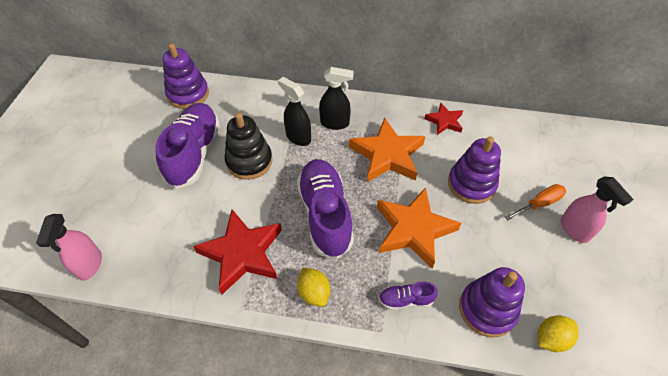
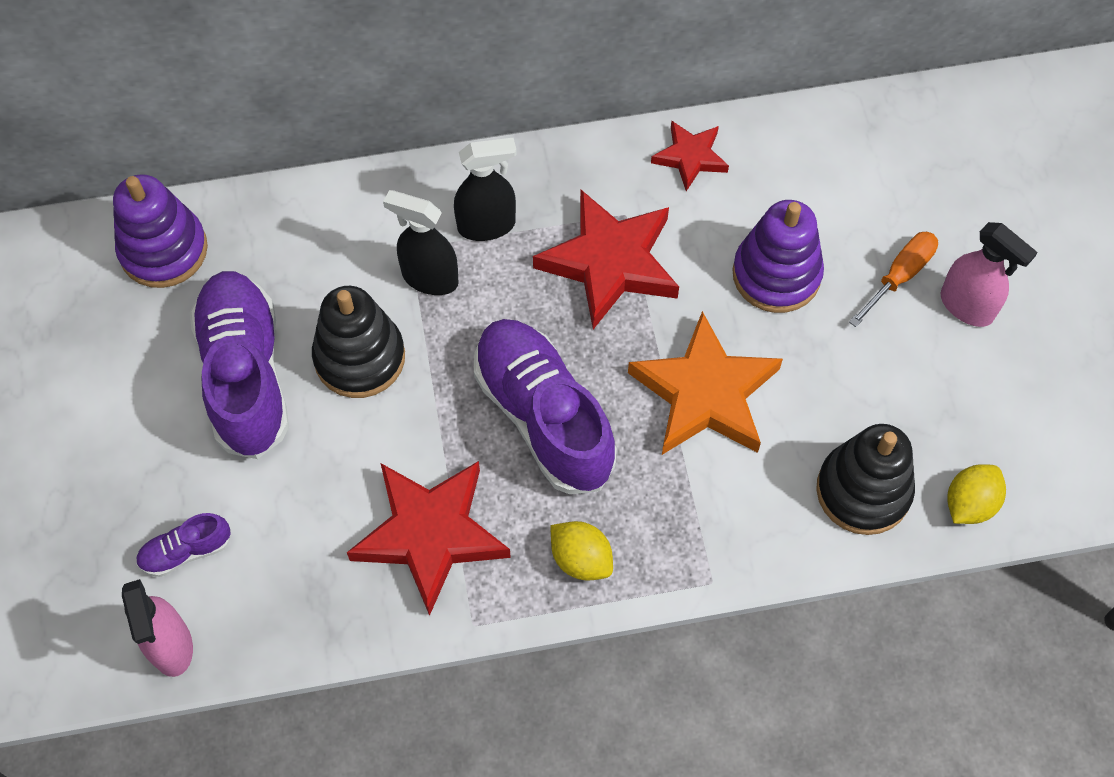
camera: 20 degrees left, 10 degrees up
(387, 155) = (610, 262): orange star -> red star
(405, 300) = (732, 520): purple shoe -> purple shoe (186, 551)
(487, 309) = (863, 491): purple stacking toy -> black stacking toy

